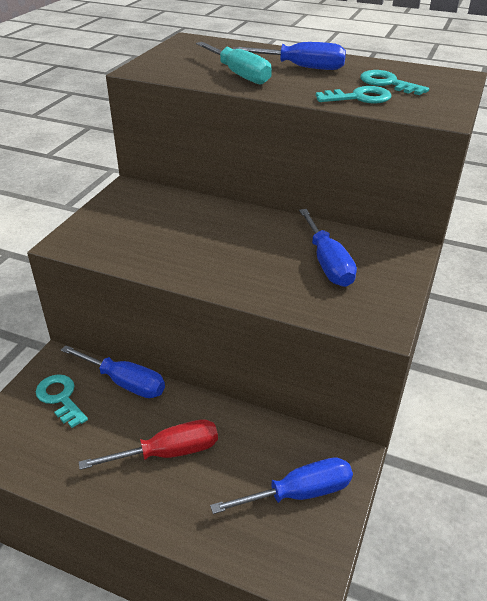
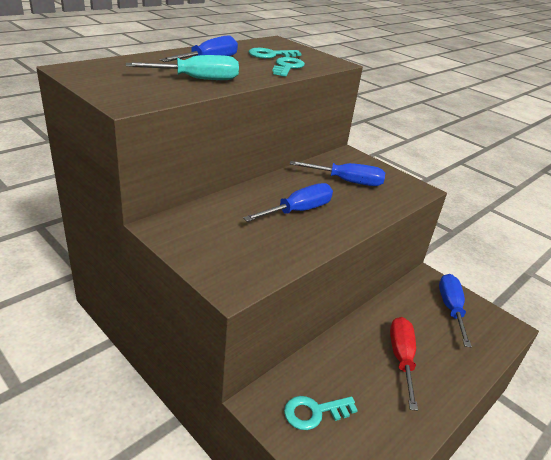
camera: 70 degrees left, 5 degrees down
(125, 382) = (315, 362): blue screwdriver -> blue screwdriver (298, 211)

